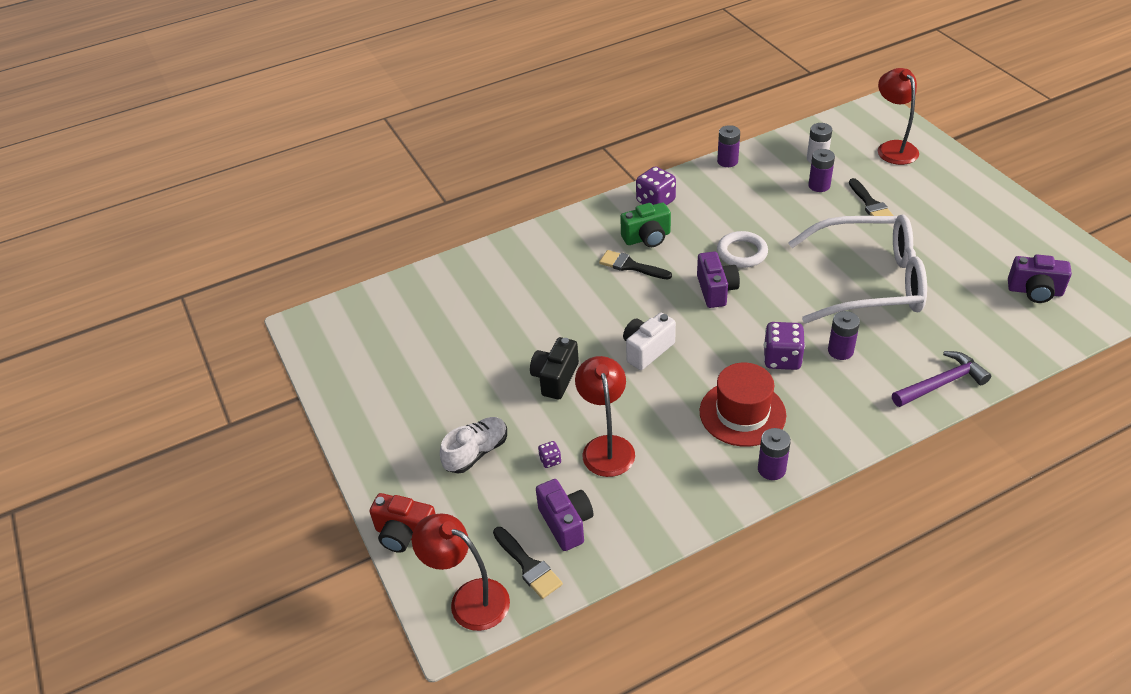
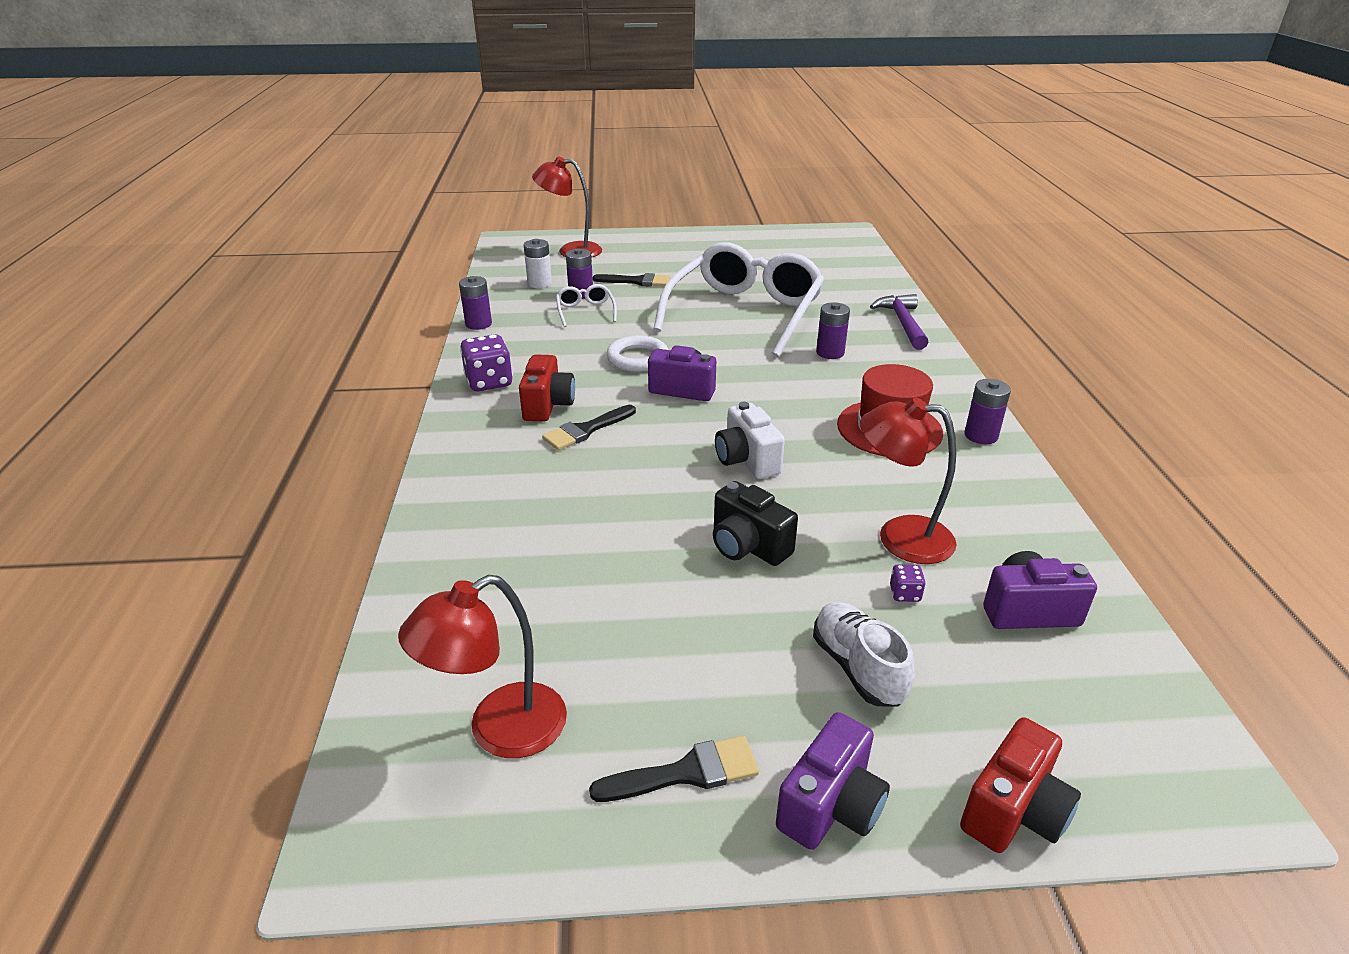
camera: 70 degrees left, 10 degrees down
(469, 599) = (1165, 757): red lamp -> red lamp (500, 731)
(528, 565) = (1102, 670): black brush -> black brush (685, 773)
(647, 238) = (547, 405): green camera -> red camera
(782, 359) = (820, 384): purple dice -> none
(791, 200) = (585, 312): none -> white glasses
(1035, 291) = (815, 259): purple camera -> purple camera (831, 806)

